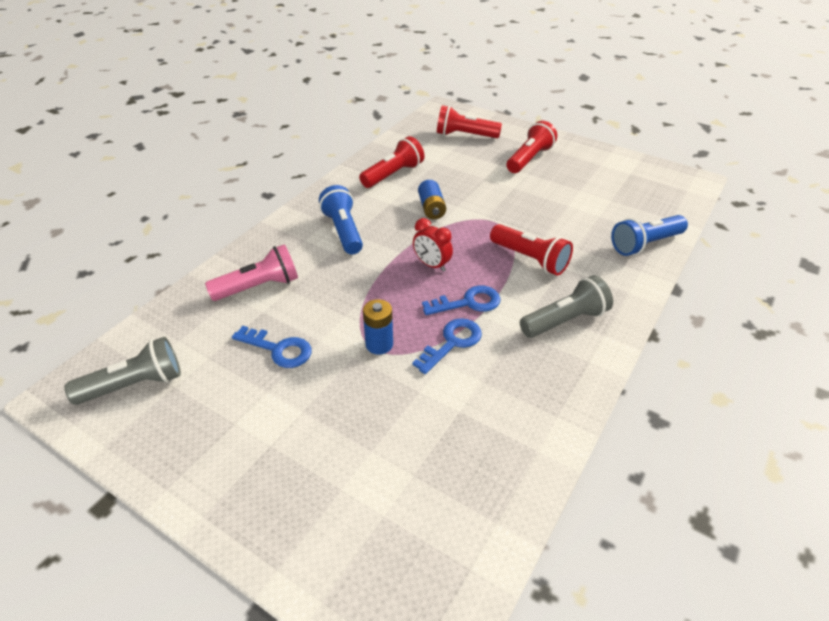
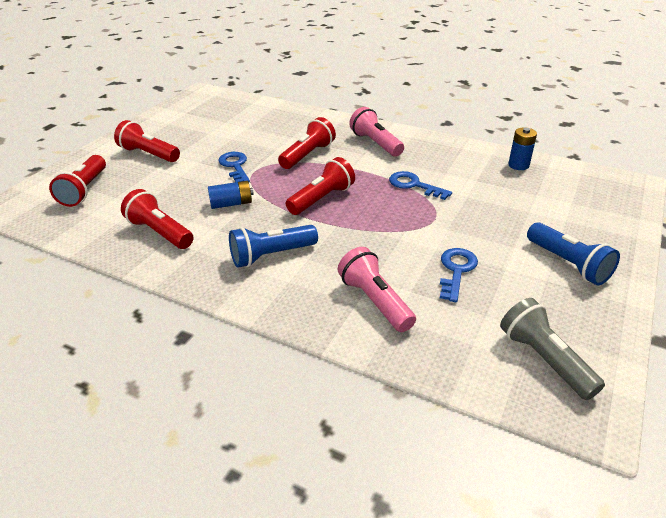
camera: 95 degrees left, 5 degrees down
(379, 344) = (428, 217): blue battery -> blue battery (518, 165)
(431, 265) = (322, 199): red clock -> red flashlight
(468, 302) = (367, 180): blue key -> blue key (235, 166)
(565, 320) = (376, 143): grey flashlight -> pink flashlight
(645, 244) = (285, 113): blue flashlight -> blue flashlight (568, 264)

